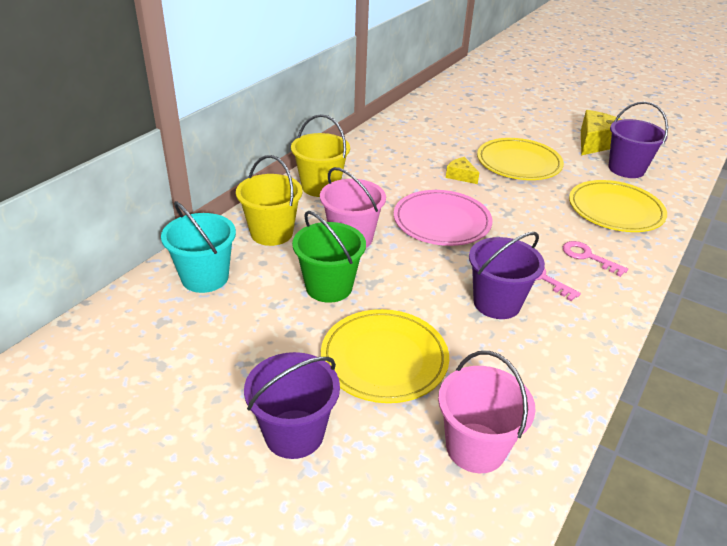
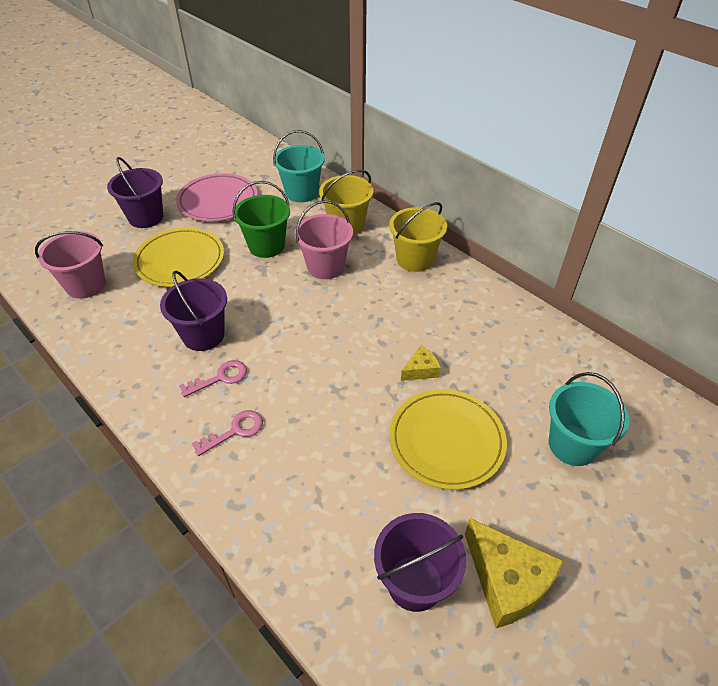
camera: 105 degrees right, 10 degrees up
(442, 222) = (333, 330): pink plate -> pink plate (218, 201)
(487, 123) = (572, 445): none -> turquoise bucket
(615, 210) = (311, 506): yellow plate -> none

